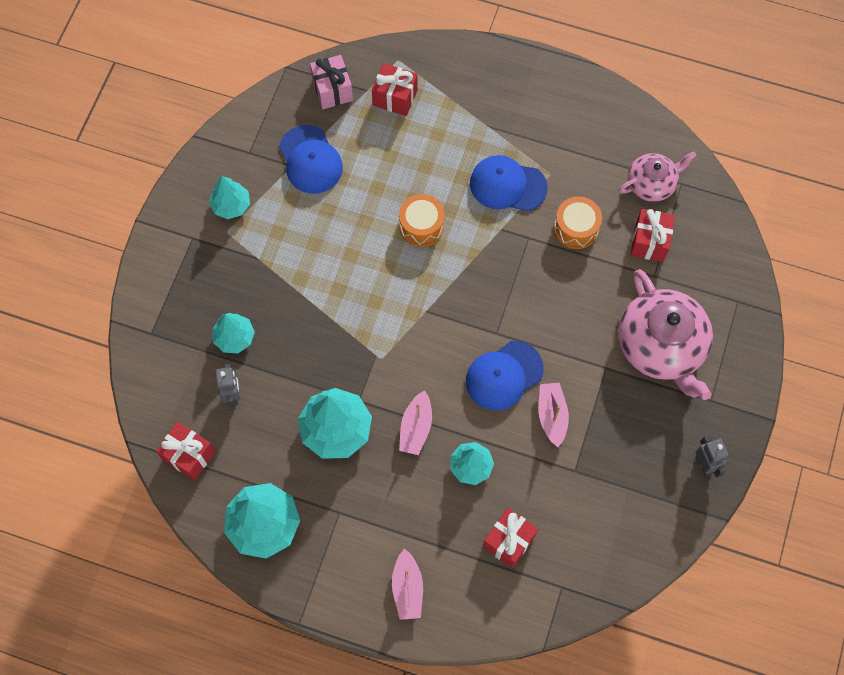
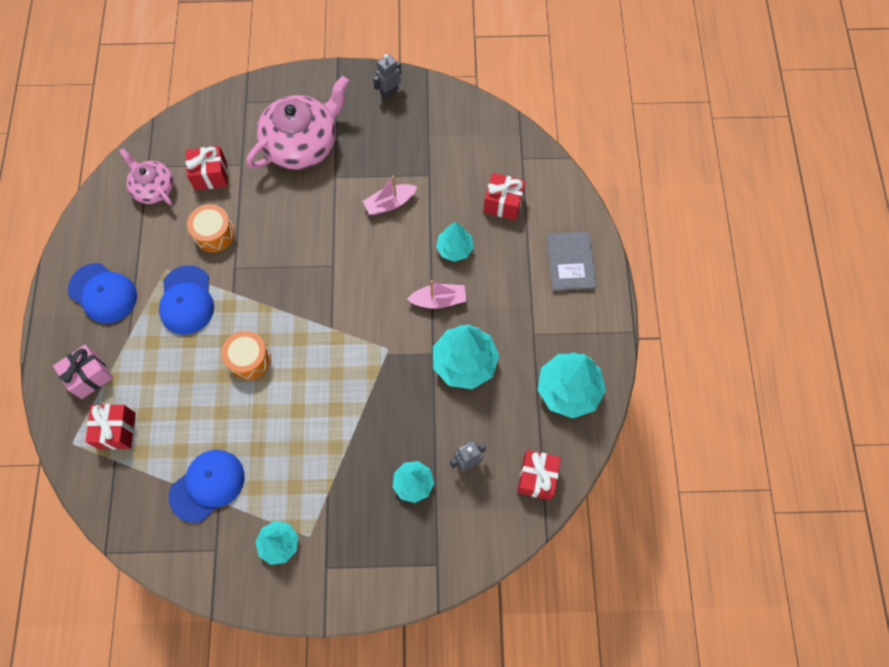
camera: 110 degrees left, 0 degrees up
(332, 90) = (122, 494): pink gift -> pink gift (89, 376)
(407, 588) = (570, 262): pink boat -> grey book
(504, 375) = (368, 248): blue cap -> blue cap (103, 293)

